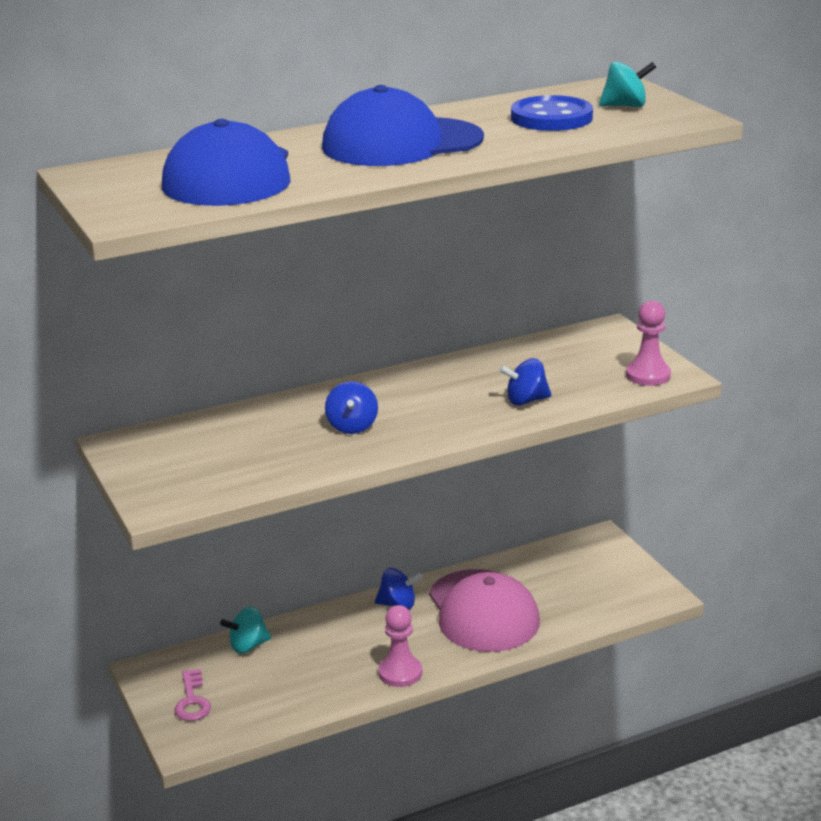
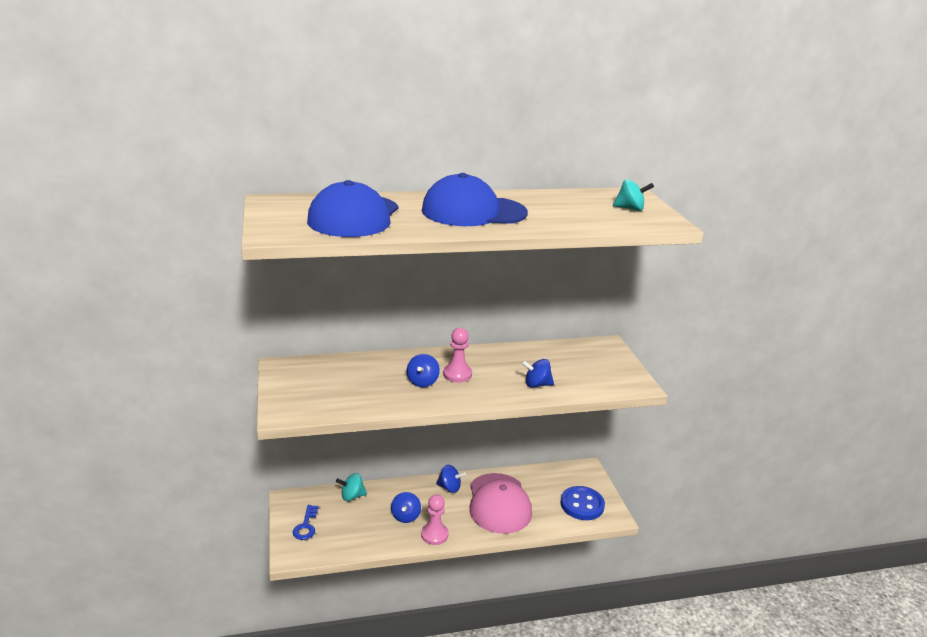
camera: 10 degrees right, 0 degrees up
(192, 700) = (306, 526): pink key -> blue key
(345, 657) = (405, 516): none -> blue spinning top
(551, 118) = (578, 209): blue button -> blue button (582, 505)
(648, 375) = (621, 381): pink pawn -> pink pawn (457, 374)

